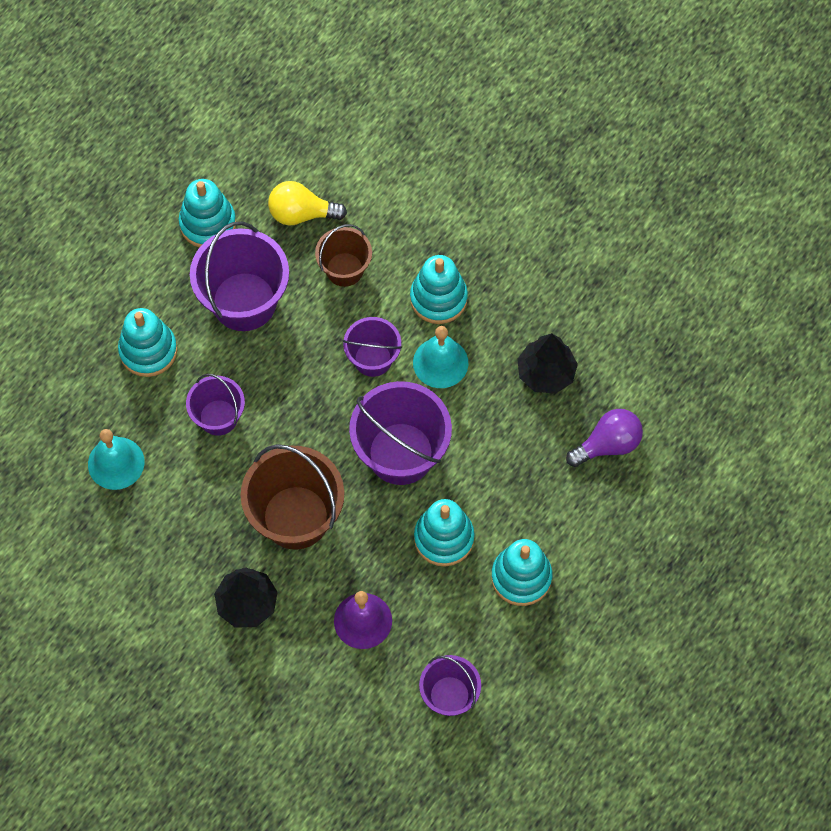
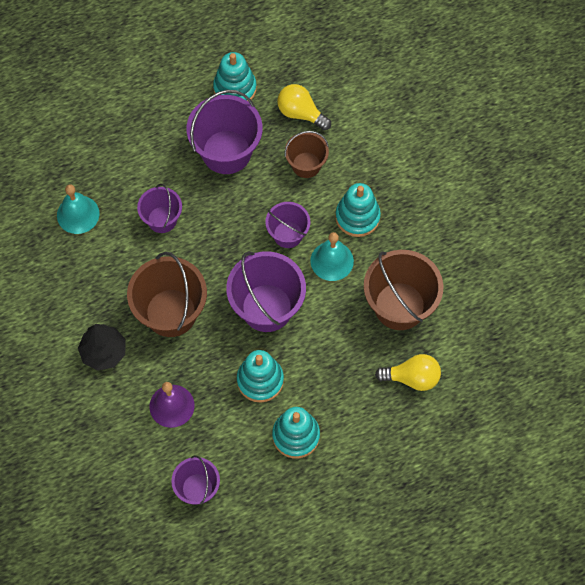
camera: 30 degrees right, 0 degrees up
(148, 351) = (144, 152): turquoise stacking toy -> none
(546, 373) = (399, 306): black tree -> brown bucket
(608, 445) = (412, 378): purple light bulb -> yellow light bulb

